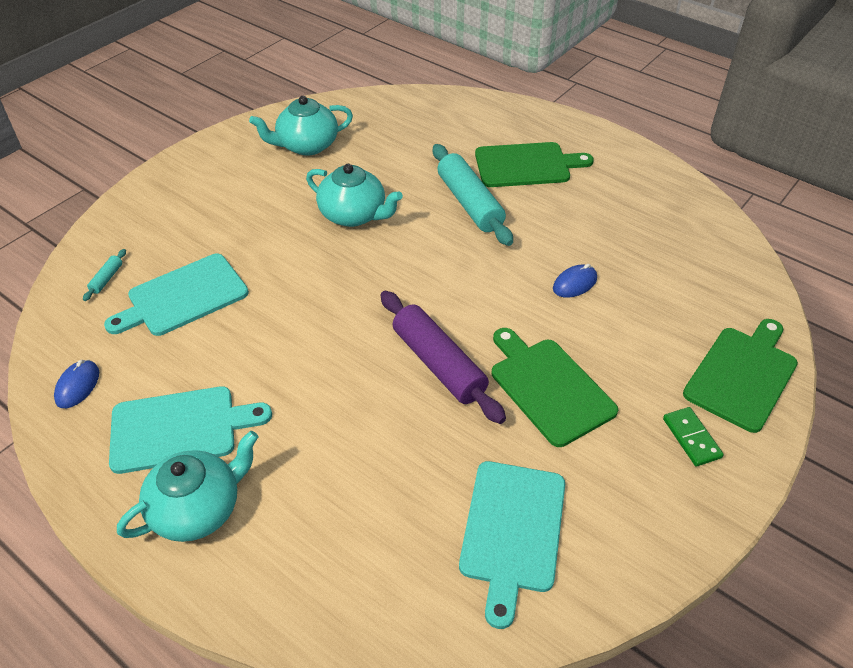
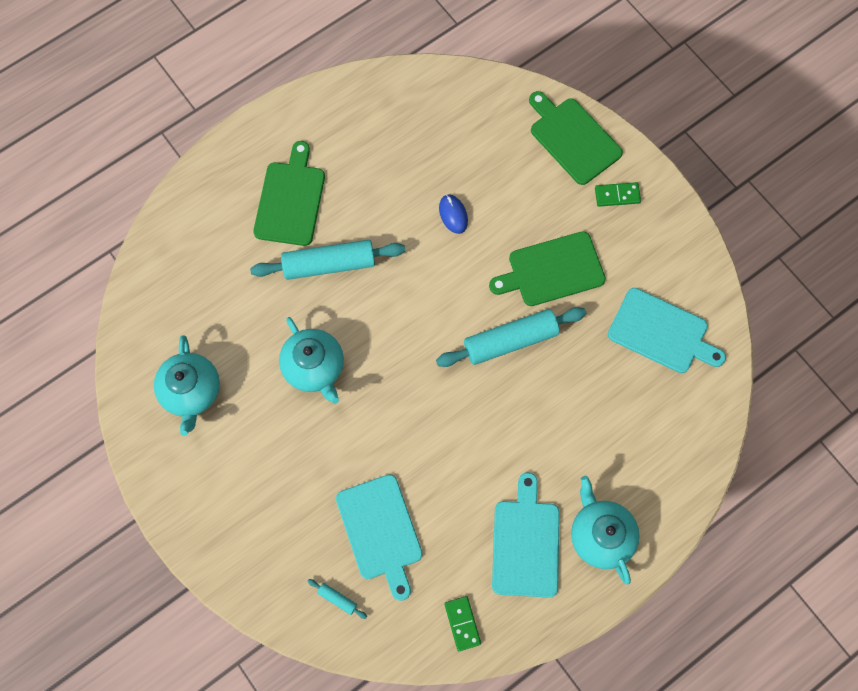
camera: 75 degrees left, 25 degrees up
(77, 386) = (462, 623): blue mouse -> green domino
(354, 215) = (314, 367): turquoise teapot -> turquoise teapot turned 105 degrees clockwise
(438, 364) = (510, 341): purple rolling pin -> turquoise rolling pin

